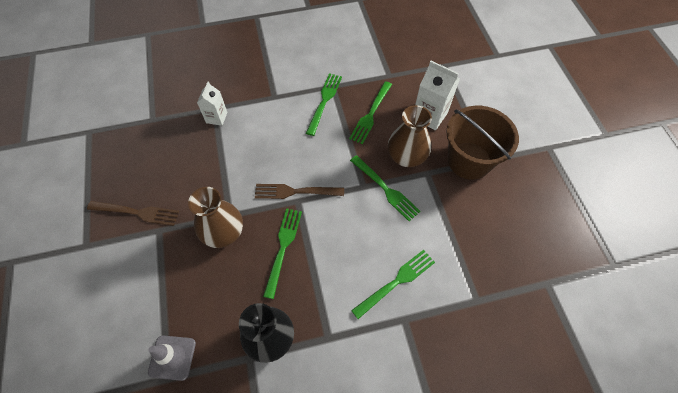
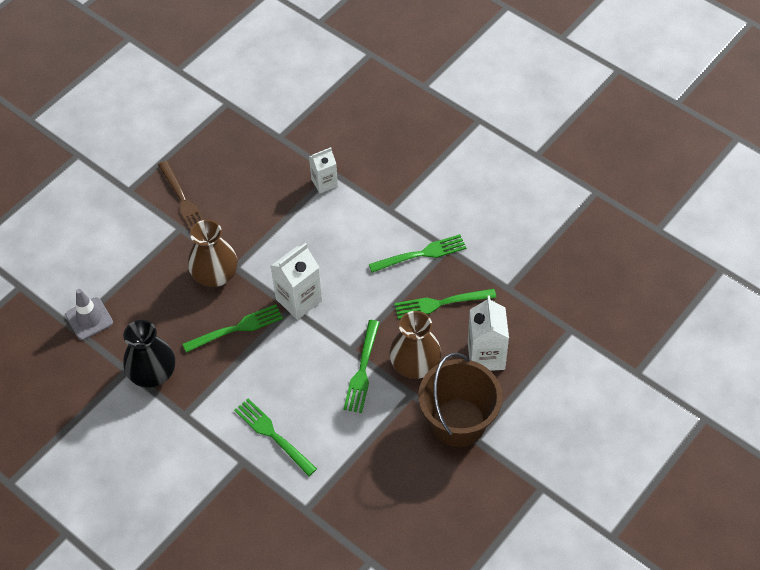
camera: 55 degrees right, 5 degrees down
(295, 191) = (299, 300): brown fork -> white carton
(396, 282) = (273, 435): green fork -> green fork turned 150 degrees counterclockwise

